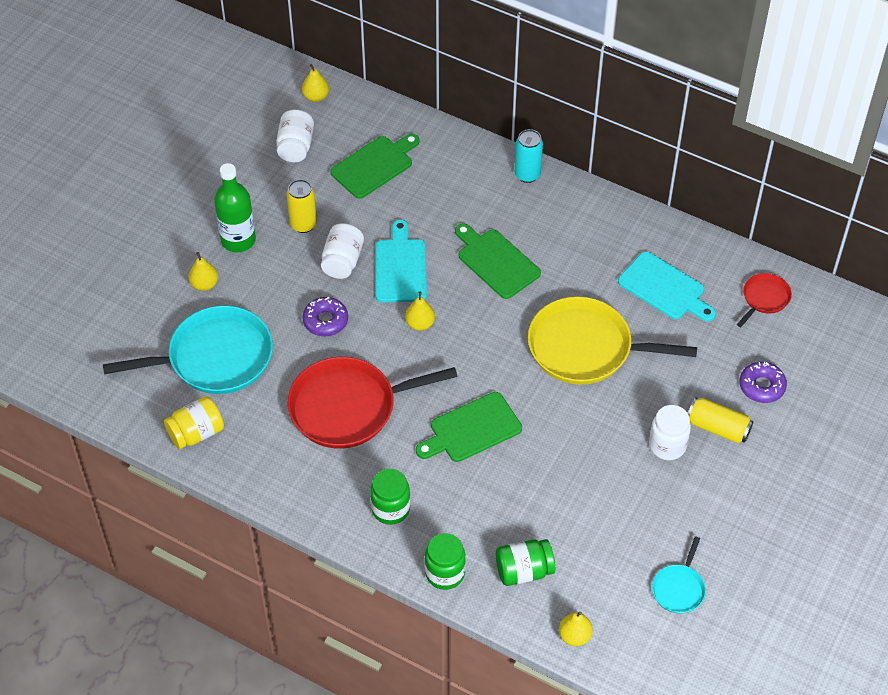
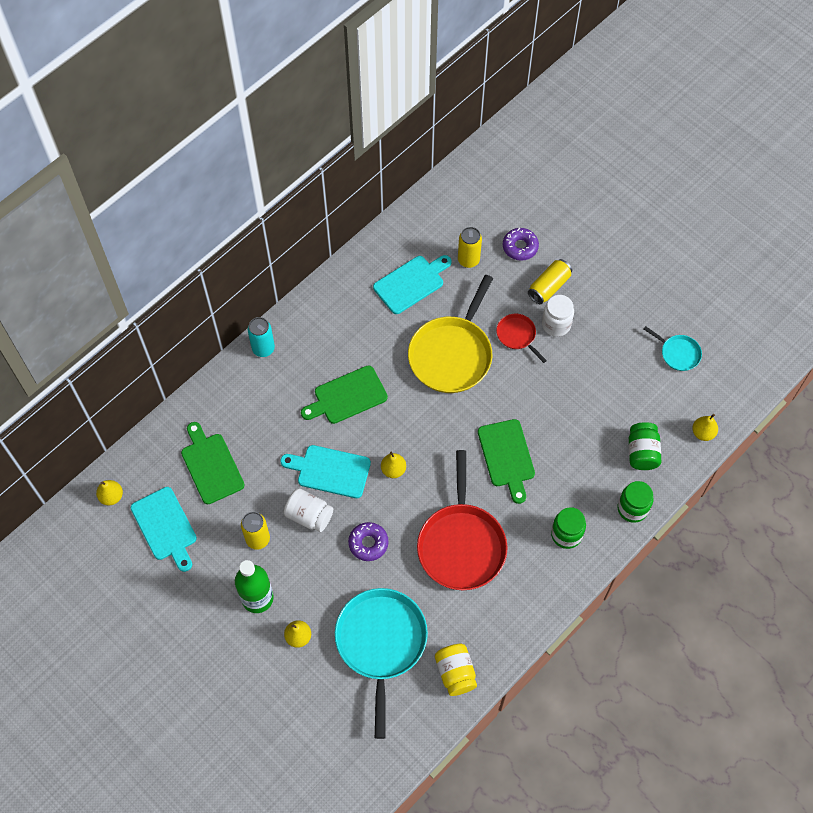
camera: 75 degrees left, 10 degrees up
(296, 147) = (165, 526): white jar -> turquoise cutting board
(720, 337) = (468, 260): none -> yellow can
(764, 298) = (441, 220): red pan -> red pan (517, 335)

